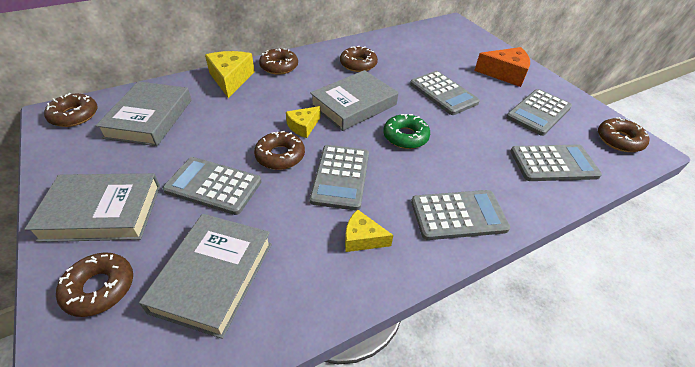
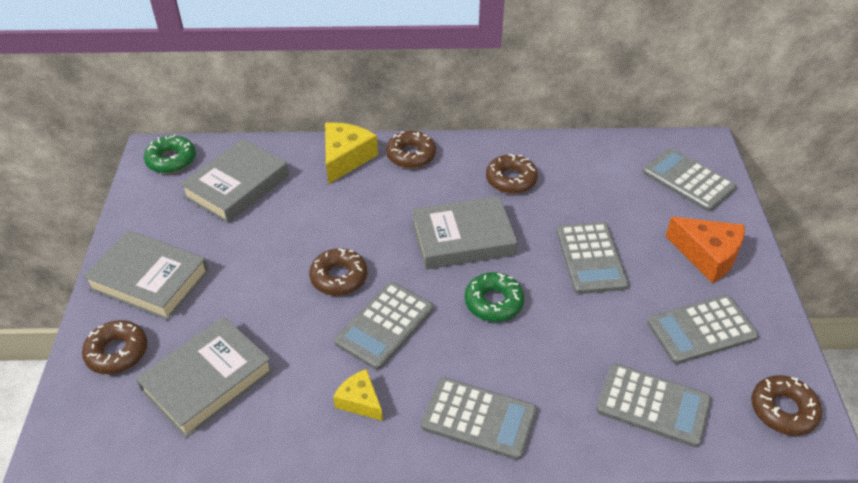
camera: 30 degrees right, 0 degrees up
(74, 115) = (171, 160): brown donut -> green donut
(213, 186) = (255, 288): grey calculator -> grey calculator (688, 180)
(303, 126) = (386, 249): yellow cheese -> none

